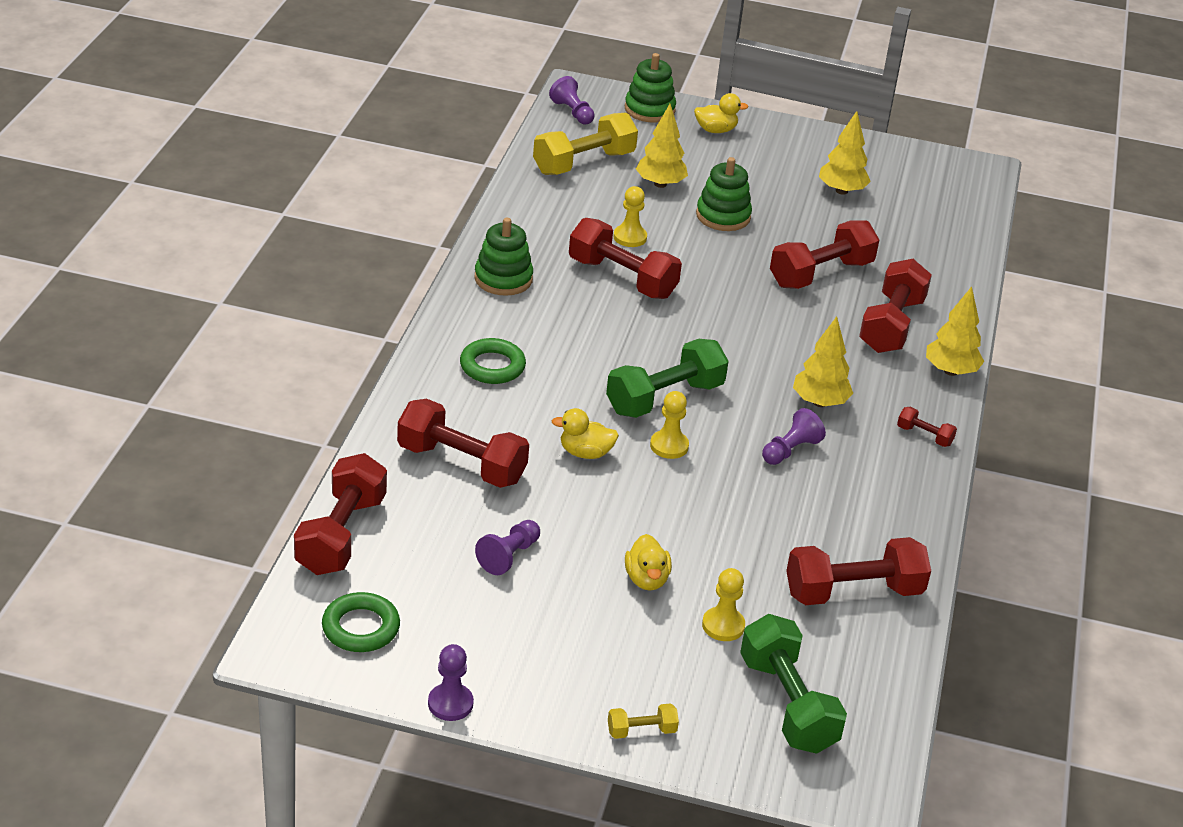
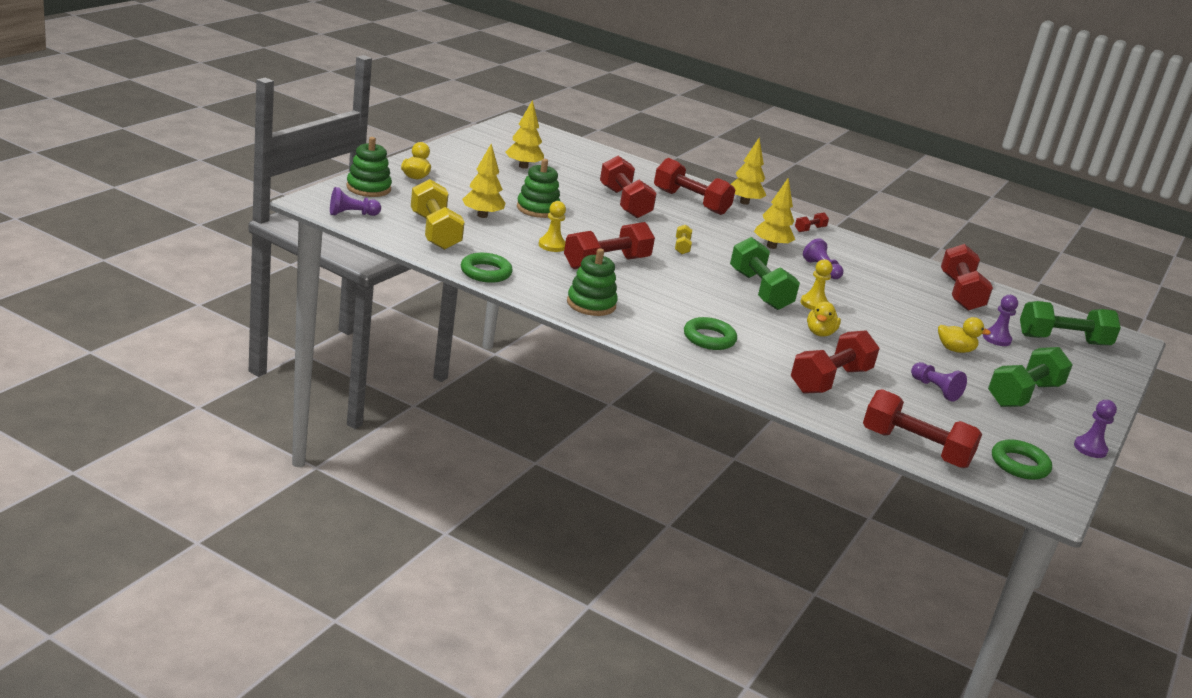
camera: 75 degrees left, 10 degrees down
(516, 206) = (486, 272): none -> green ring
(561, 644) = (1023, 395): none -> green dumbbell
(641, 731) = (1098, 390): yellow dumbbell -> yellow dumbbell (682, 247)
(723, 626) = (996, 339): yellow pawn -> purple pawn

